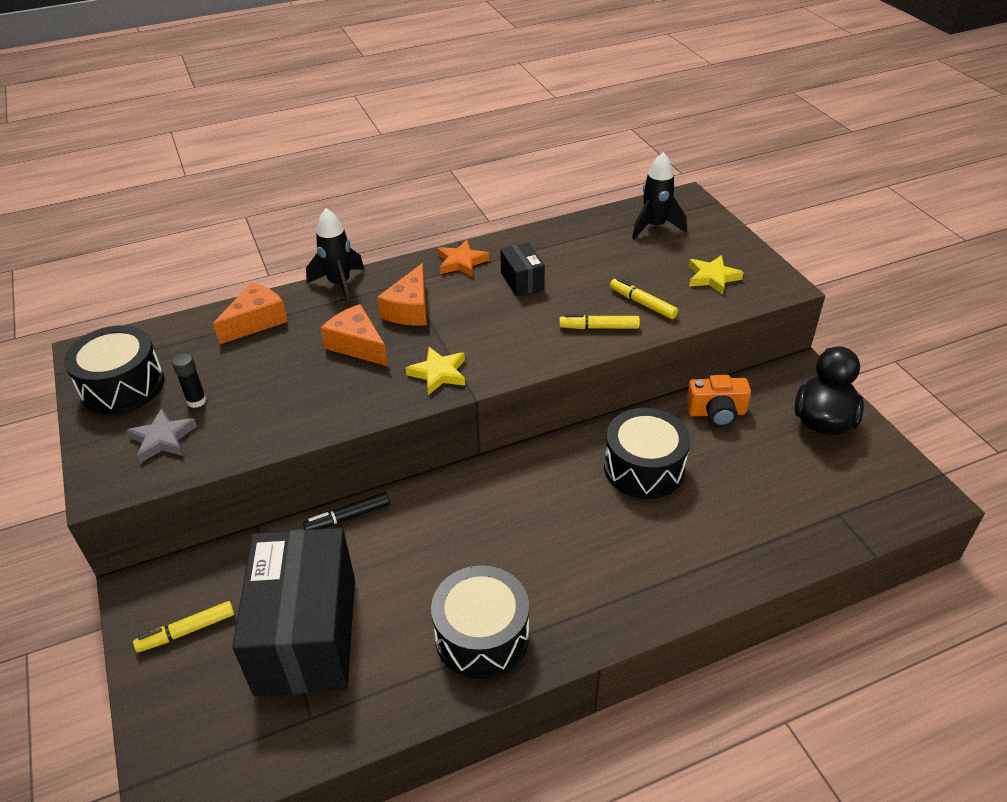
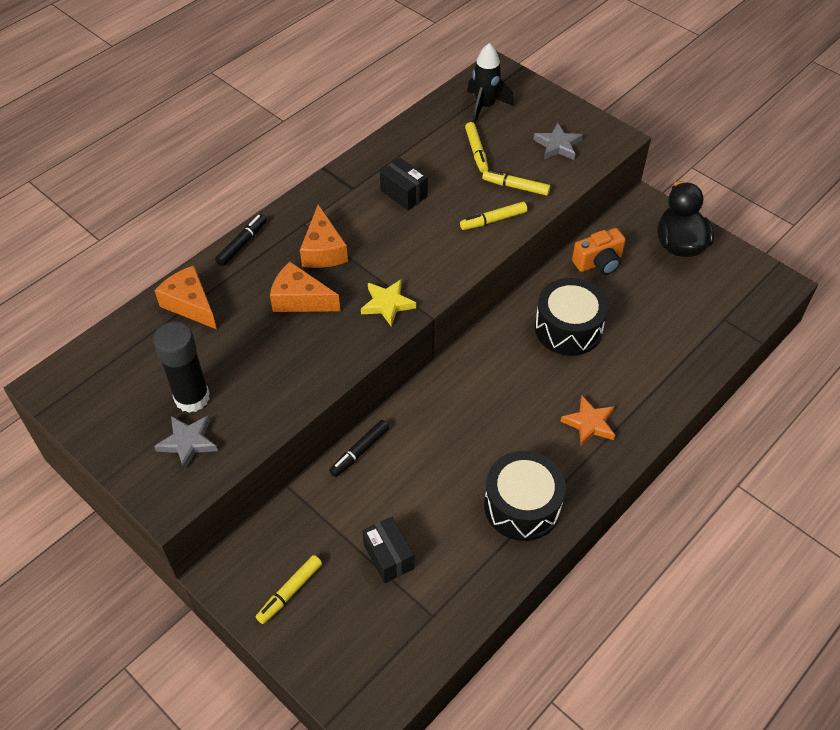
camera: 25 degrees left, 10 degrees up
(122, 386) = (111, 407): black drum -> none
(196, 401) = (192, 398): black glue stick -> black glue stick, size x1.94
(256, 321) = (190, 304): orange cheese -> orange cheese turned 60 degrees counterclockwise
(306, 634) = (388, 556): black box -> black box, size x0.44
(339, 284) = (242, 244): black rocket -> black marker
(461, 262) = (339, 189): orange star -> orange star (589, 423)
(621, 263) = (476, 151): none -> yellow marker
(712, 277) = (558, 145): yellow star -> grey star

